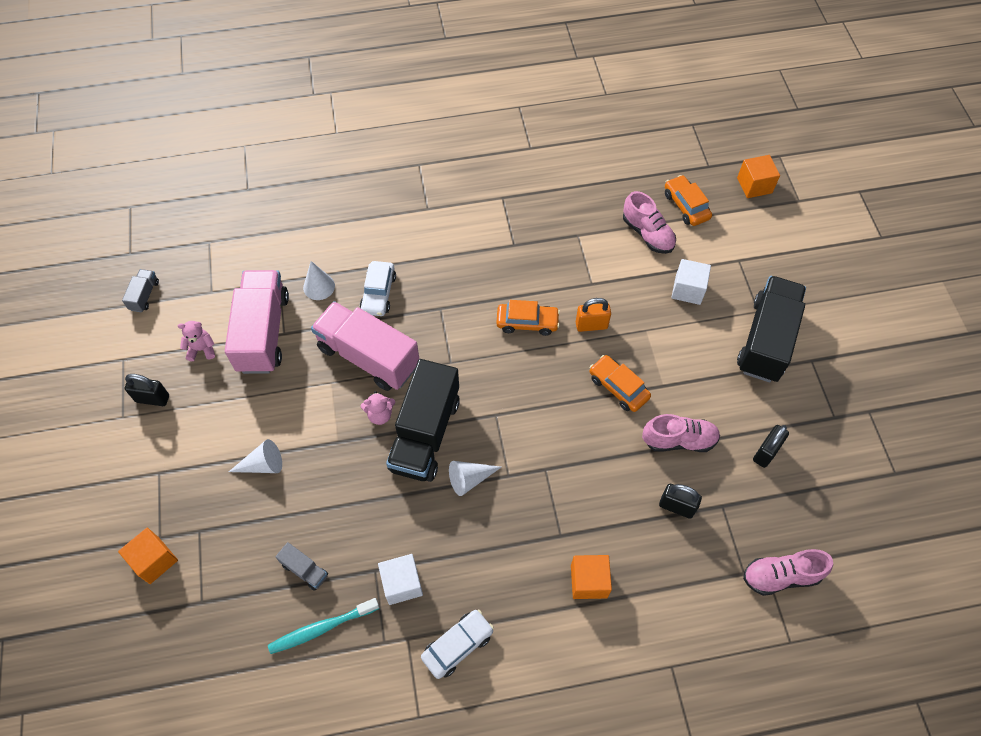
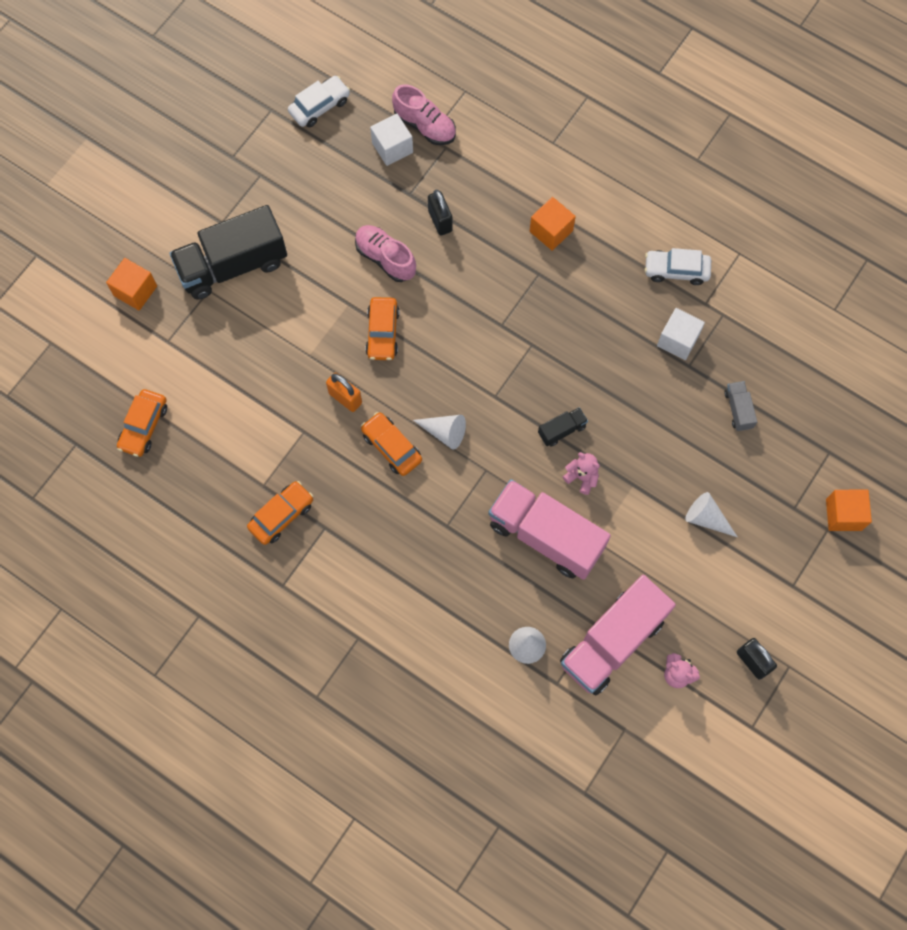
camera: 135 degrees left, 10 degrees up
(144, 295) = (687, 783): grey truck -> none
(322, 628) = (758, 360): turquoise toothbrush -> none
(368, 357) = (545, 536): pink truck -> pink truck turned 135 degrees clockwise
(378, 293) = (483, 589): white car -> white car (319, 106)
(425, 434) = (562, 430): black truck -> black truck, size x0.43
(469, 479) = (562, 367): white cone -> white cone (444, 432)
(547, 229) = (281, 515): none -> orange car
(647, 234) = (206, 432): pink shoe -> none
(688, 290) = (237, 356): white cube -> white cube (392, 148)
(754, 185) = (65, 390): orange cube -> orange cube (135, 291)
(766, 452) = (337, 197): black padlock -> none

